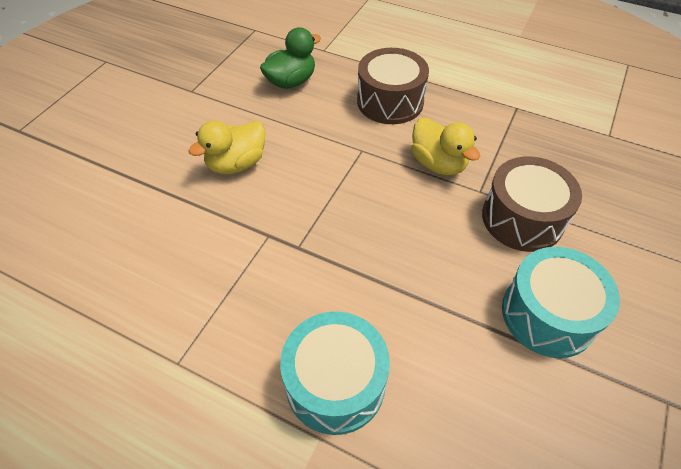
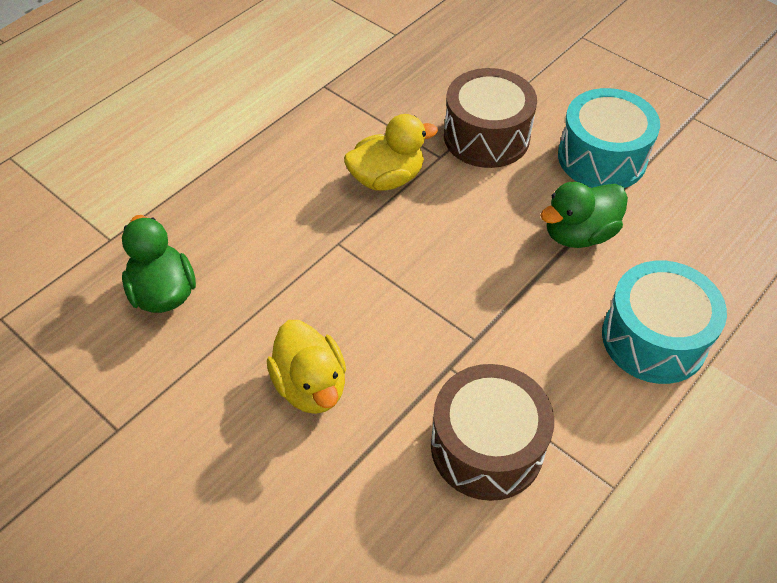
camera: 75 degrees left, 0 degrees up
(390, 101) = (260, 193): brown drum -> brown drum (487, 446)
(437, 306) = (579, 234): none -> green duck

